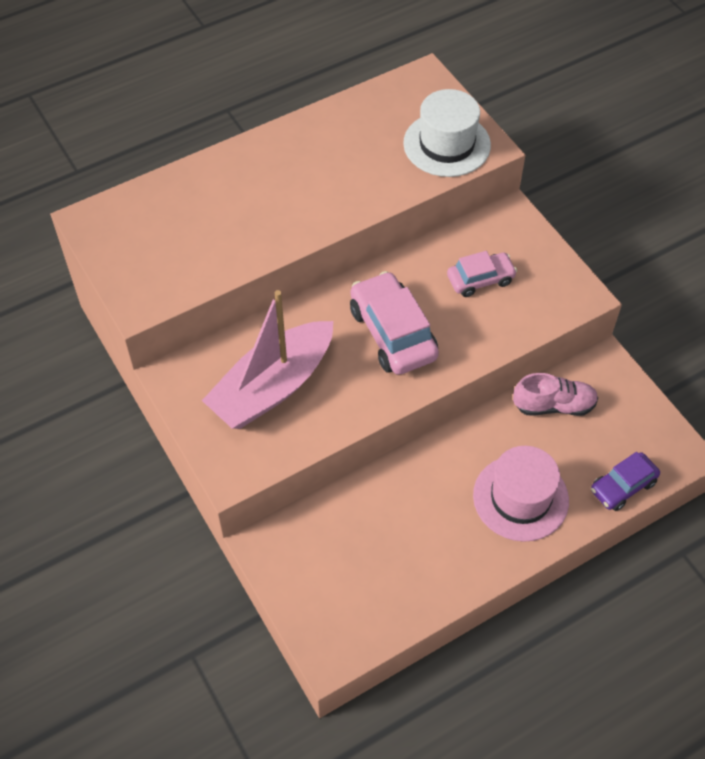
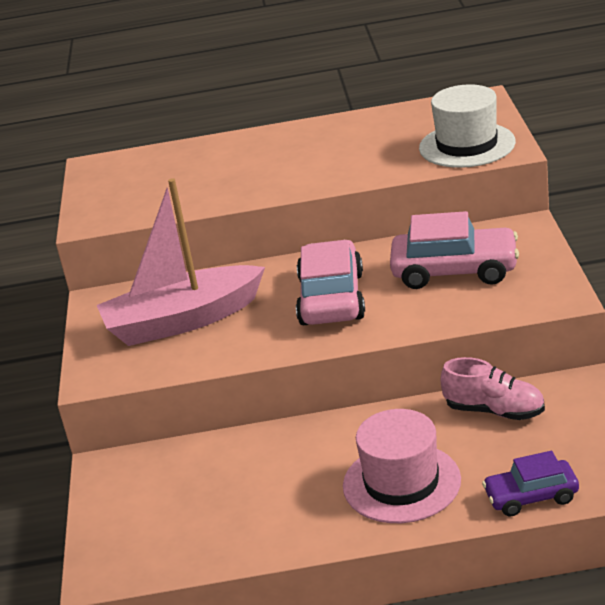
camera: 30 degrees right, 25 degrees down
(480, 279) = (455, 271): pink car -> pink car, size x1.65

